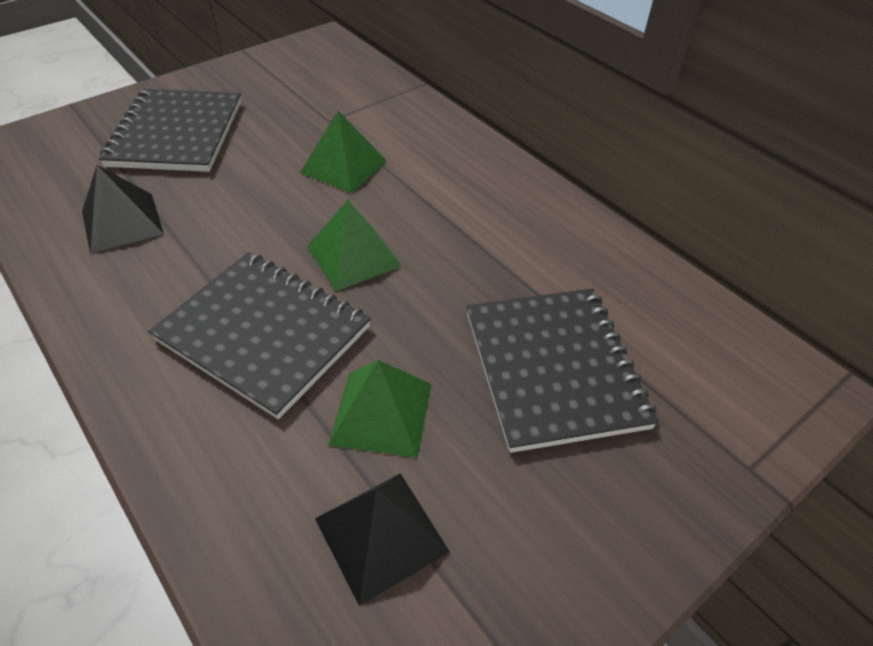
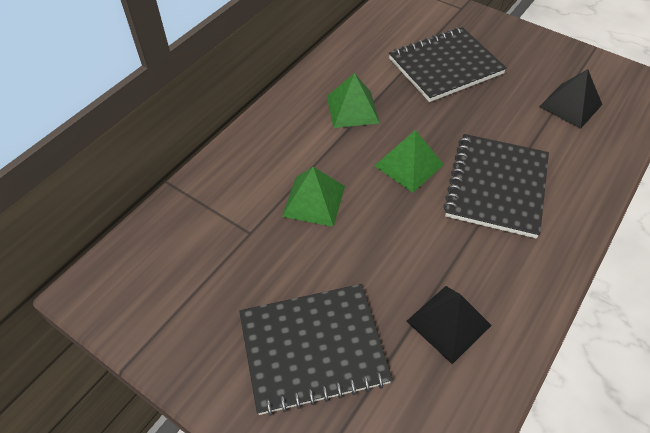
camera: 105 degrees left, 5 degrees up
(381, 413) = (513, 121): green pyramid -> green pyramid (352, 109)

